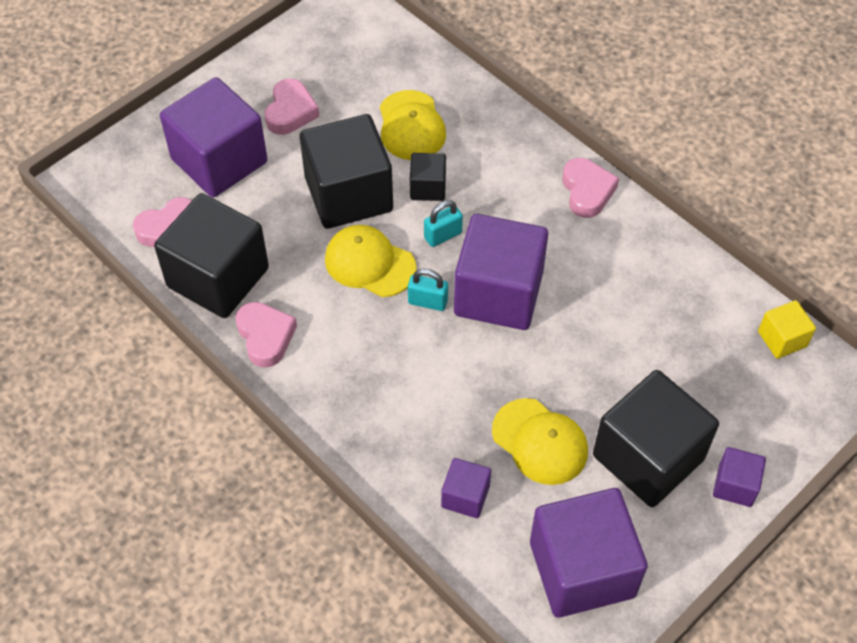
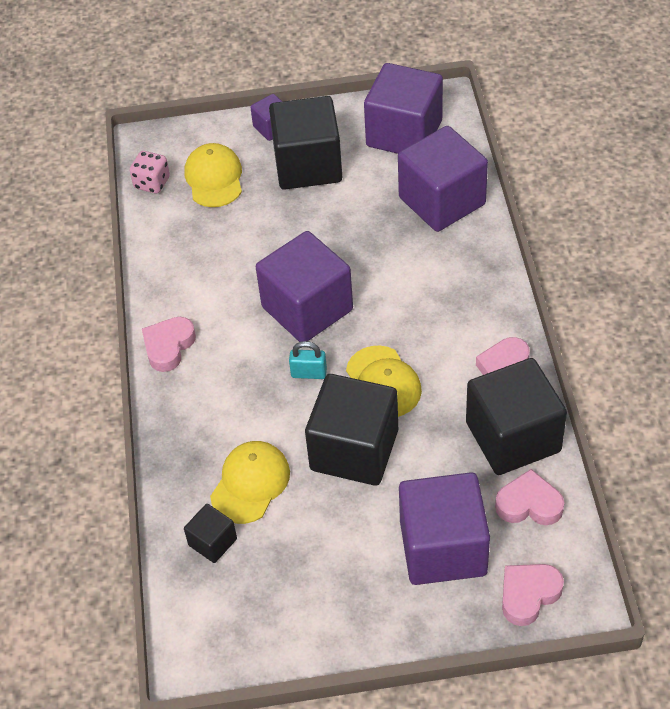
camera: 140 degrees left, 5 degrees down
(290, 112) = (343, 562): pink heart -> pink heart (528, 595)
(427, 301) = (363, 330): turquoise padlock -> none
(428, 187) = (286, 419): black cube -> black cube (212, 542)
(465, 496) = (442, 201): purple cube -> purple cube, size x2.11
(540, 442) = (367, 206): yellow cap -> yellow cap (214, 178)
(782, 339) = (152, 183): yellow cube -> pink dice

